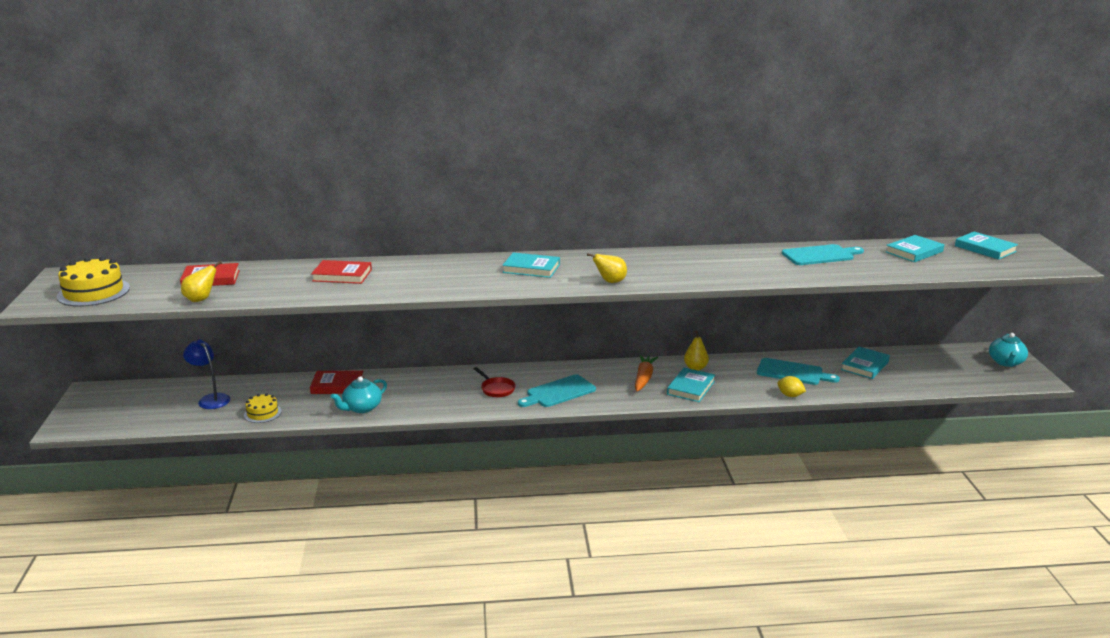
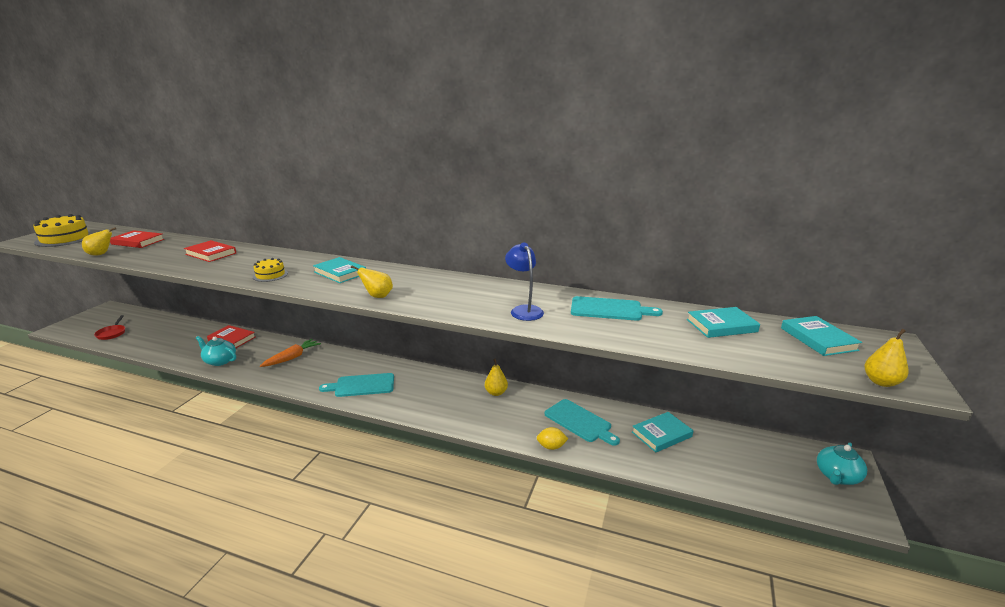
camera: 25 degrees right, 0 degrees up
(210, 399) = (152, 330): blue lamp -> blue lamp (524, 310)
(262, 413) = (161, 348): yellow cake -> yellow cake (270, 275)
(361, 408) = (220, 361): turquoise teapot -> turquoise teapot turned 45 degrees clockwise
(496, 389) = (323, 370): red pan -> red pan (112, 333)
(644, 378) = (442, 391): orange carrot -> orange carrot (292, 358)
(691, 388) = (470, 411): turquoise book -> none
(790, 395) = (551, 447): yellow lemon -> yellow lemon turned 60 degrees counterclockwise
(1045, 269) = (881, 382): none -> yellow pear

